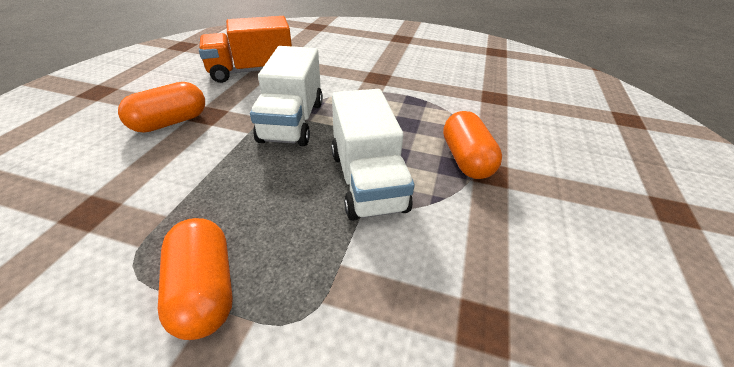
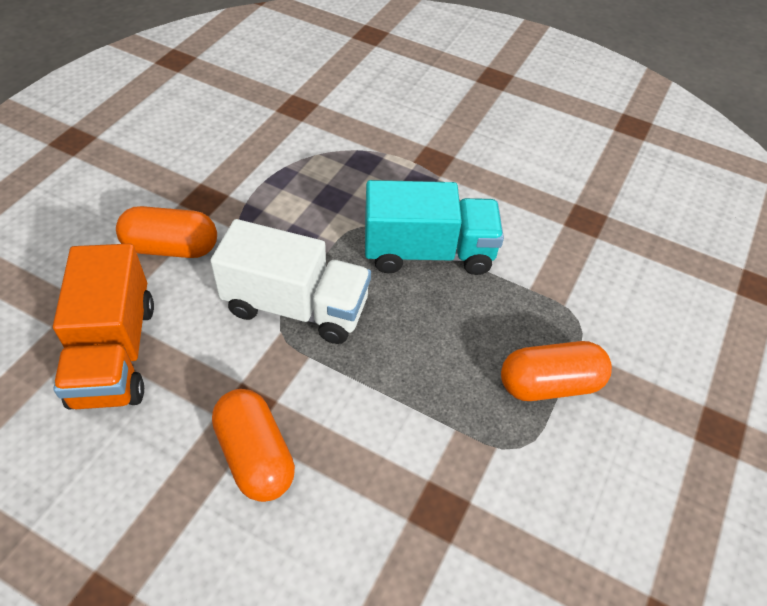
camera: 80 degrees left, 10 degrees up
(367, 180) = (428, 252): white truck -> turquoise truck
(466, 159) = (409, 170): orange capsule -> orange capsule (171, 247)

